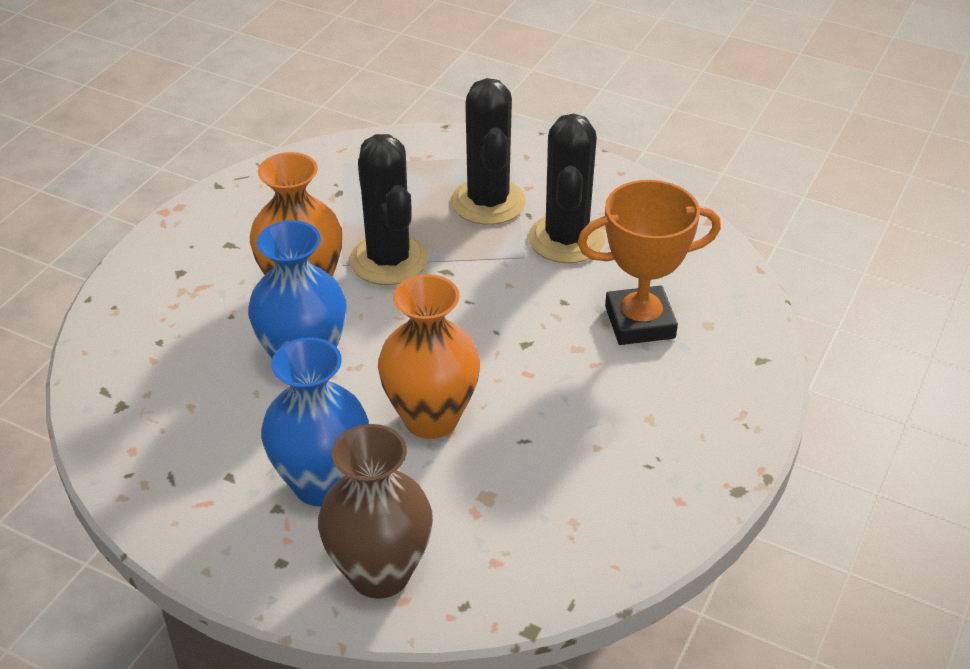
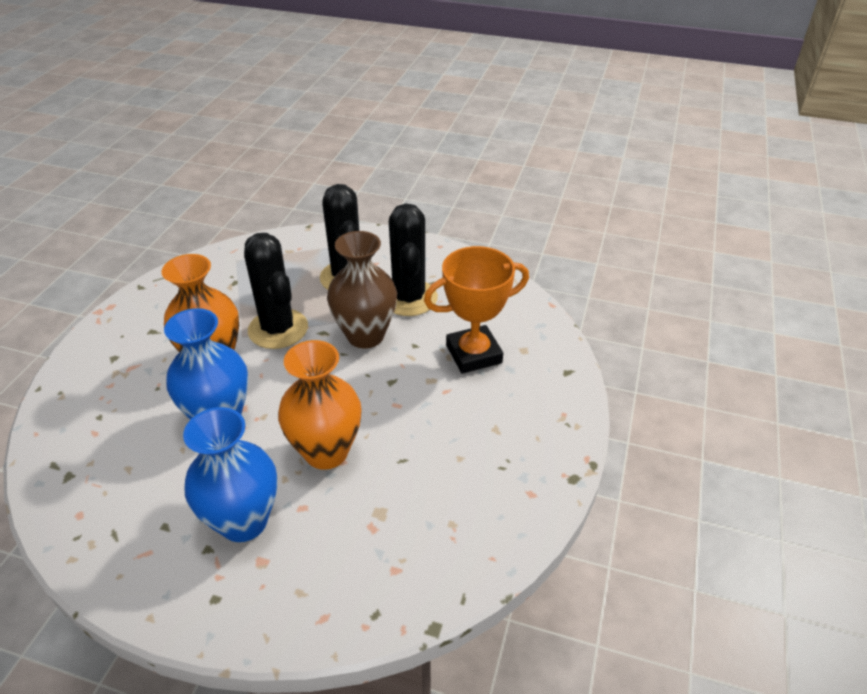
camera: 10 degrees left, 0 degrees up
(380, 573) = (300, 595): brown vase -> brown vase (365, 335)

